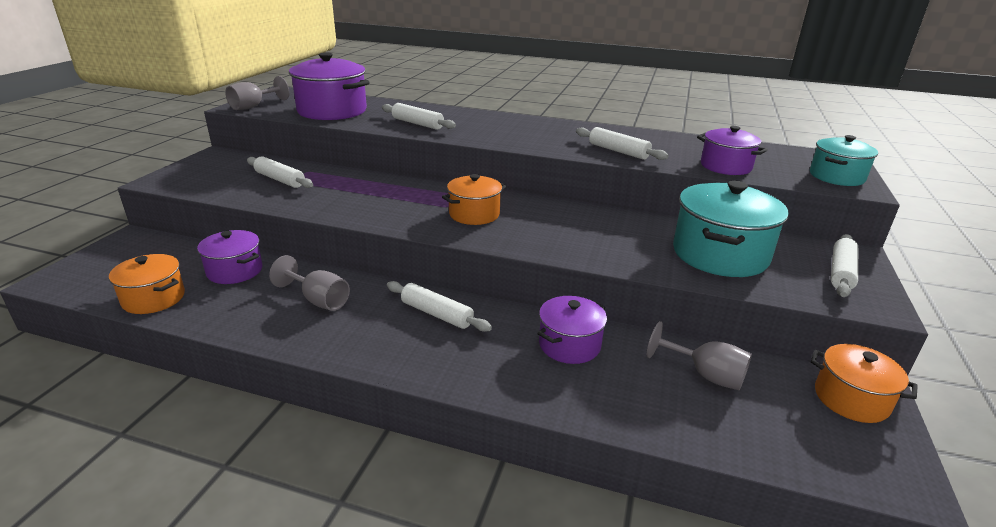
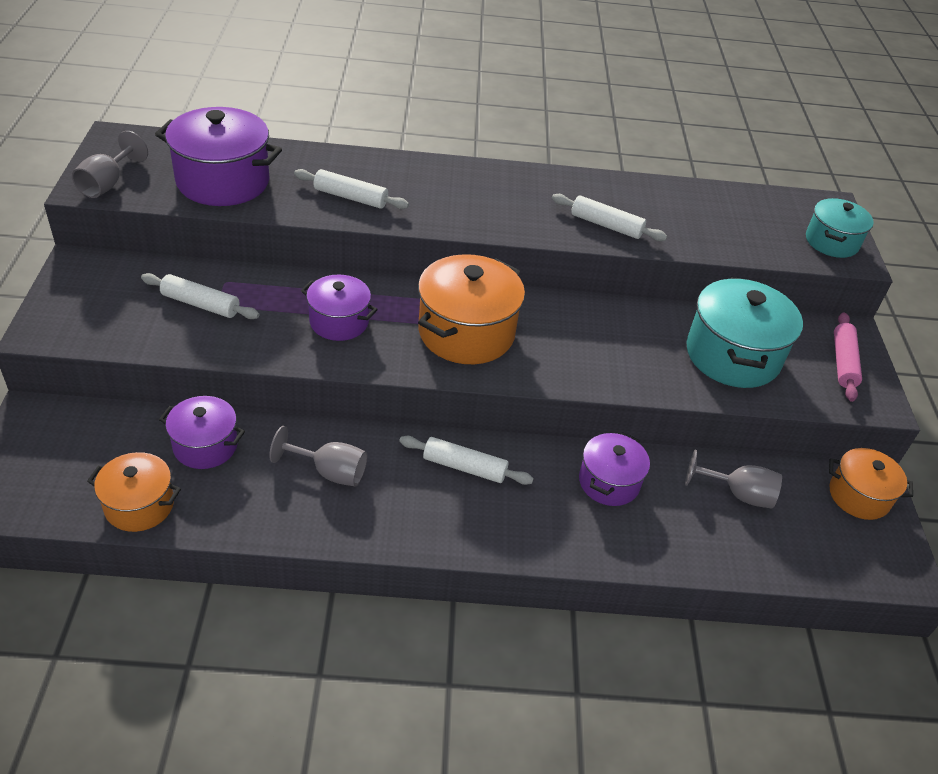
camera: 20 degrees left, 15 degrees up
(474, 214) = (466, 332): orange pot -> orange pot, size x1.66
(725, 166) = (723, 239): purple pot -> purple pot (339, 322)
(841, 272) = (843, 362): white rolling pin -> pink rolling pin

